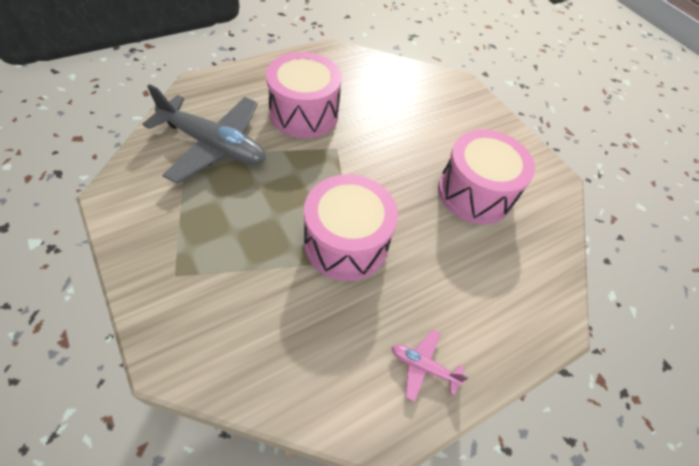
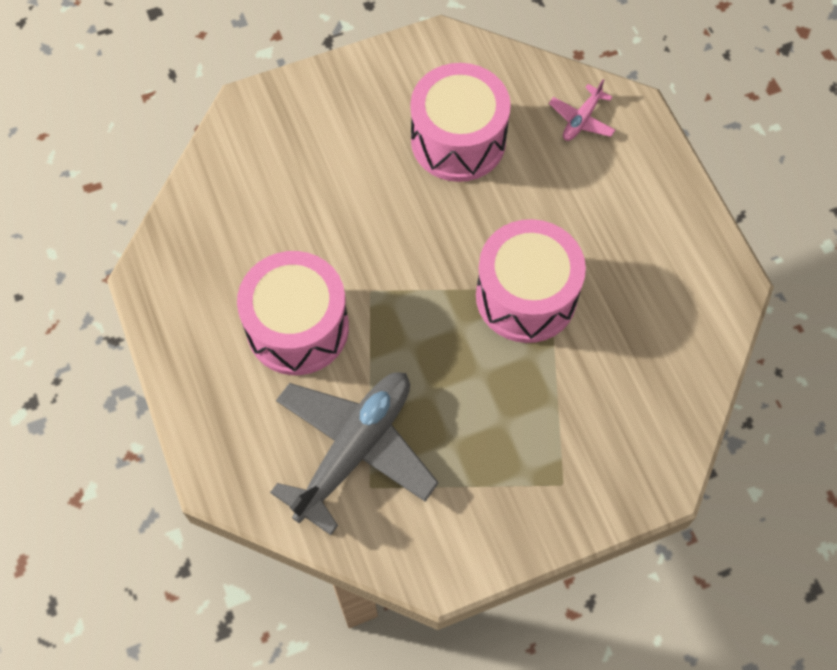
camera: 75 degrees left, 10 degrees up
(423, 367) = (675, 242): pink plane -> pink plane (581, 120)

